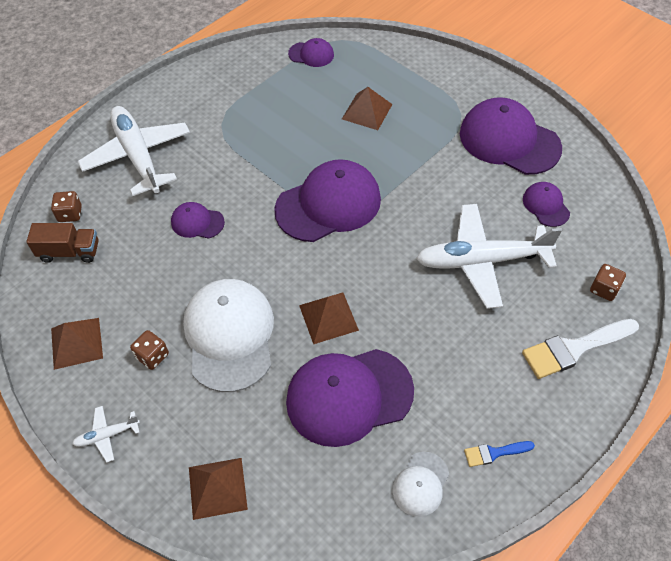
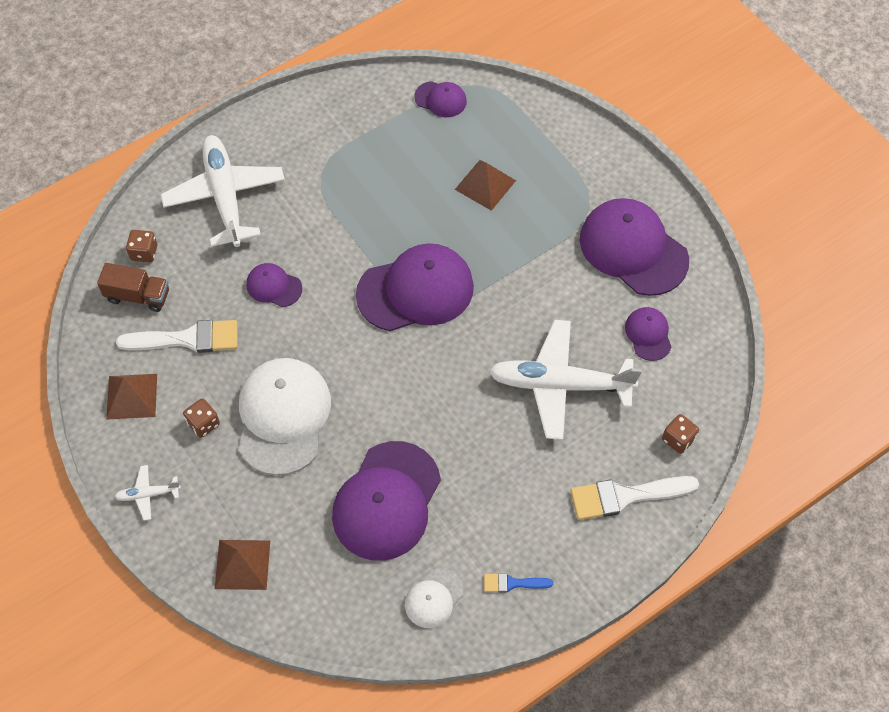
camera: 10 degrees right, 5 degrees up
(123, 281) = (187, 339): none -> white brush
(328, 317) = (386, 416): brown pyramid -> none
(349, 396) = (386, 501): purple cap -> purple cap turned 60 degrees counterclockwise

